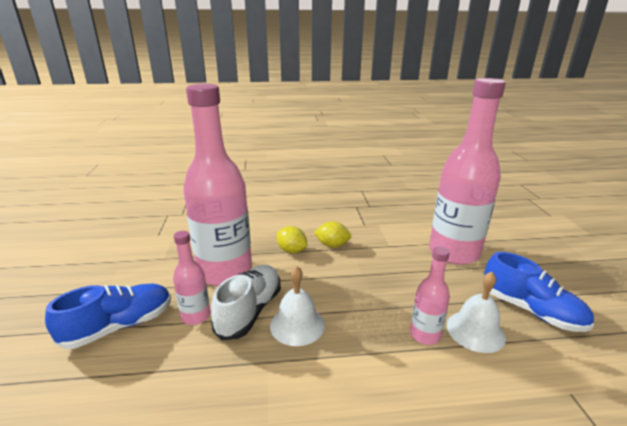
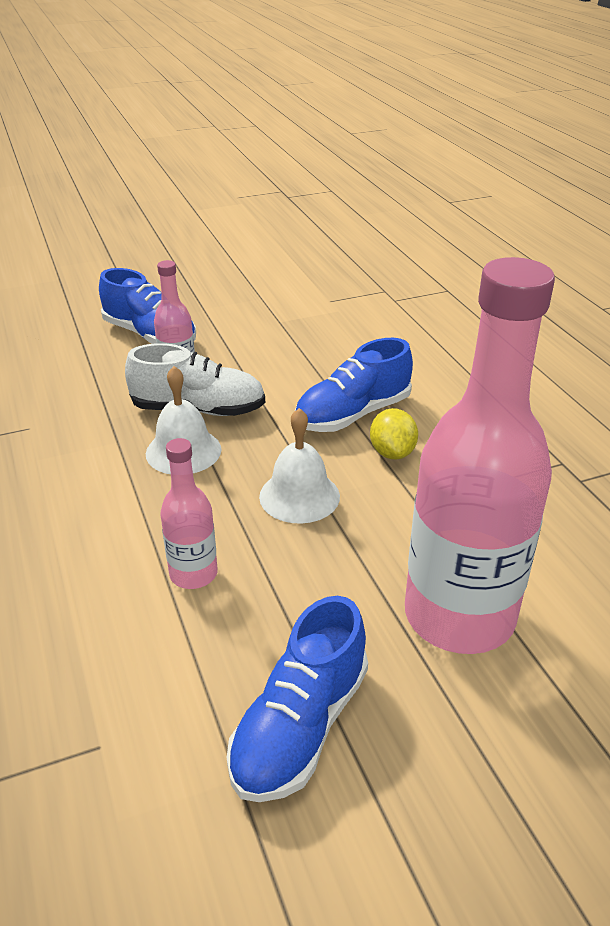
camera: 75 degrees right, 10 degrees up
(225, 272) = (271, 372): pink bottle -> none
(291, 250) = (352, 414): yellow lemon -> blue shoe
(475, 331) = (217, 635): white bell -> white bell (299, 496)

